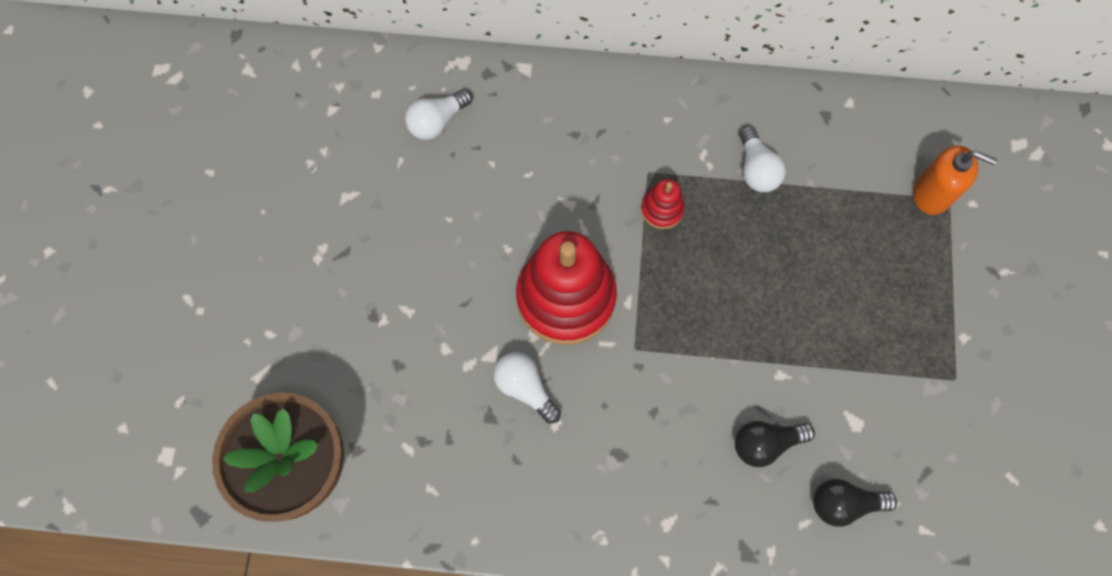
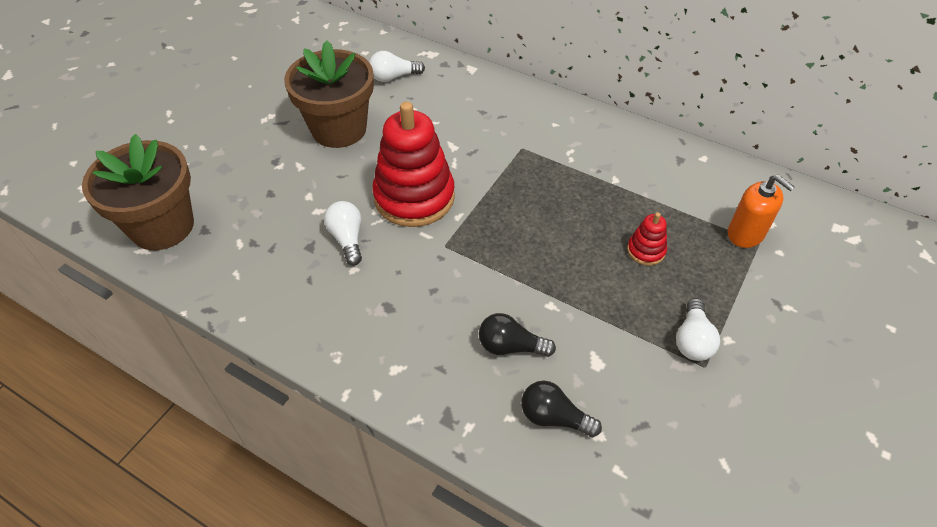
camera: 25 degrees right, 20 degrees down
(420, 234) = (339, 129): none -> brown flower pot
(662, 209) = (519, 172): red stacking toy -> red stacking toy (646, 250)
(756, 169) = (606, 172): white light bulb -> white light bulb (692, 340)

